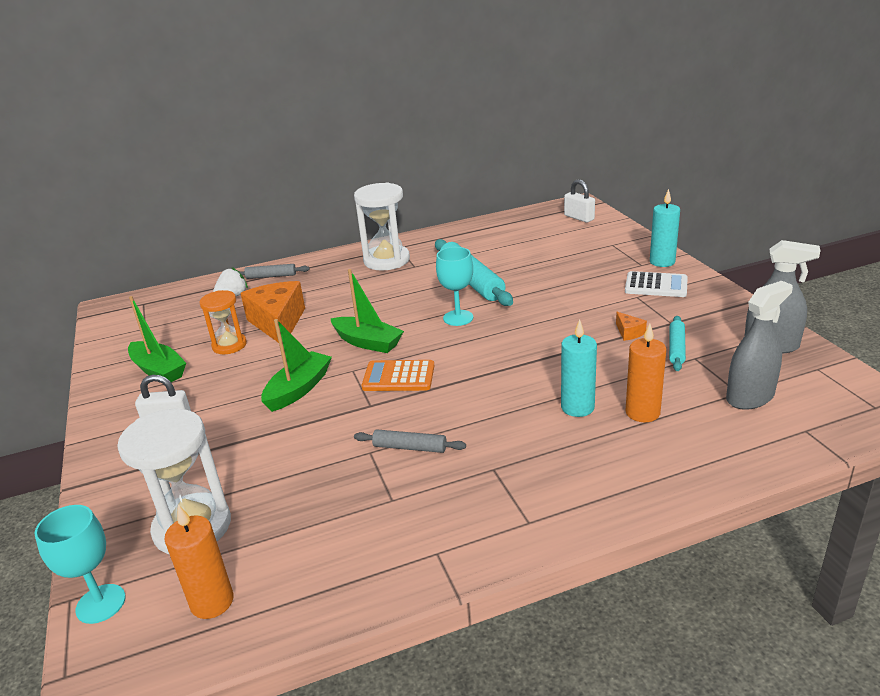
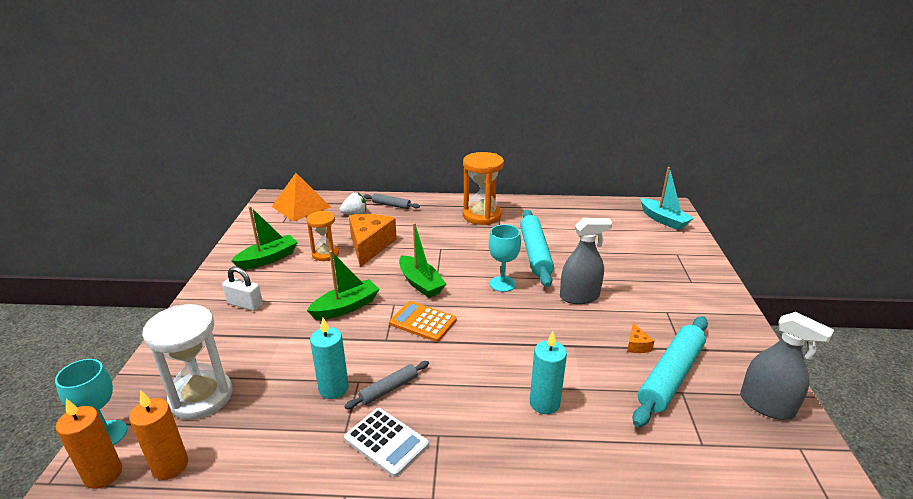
camera: 20 degrees right, 0 degrees up
(156, 306) = (301, 207): none -> orange pyramid
(158, 370) = (268, 259): green boat -> green boat turned 105 degrees counterclockwise
(386, 260) = (482, 215): white hourglass -> orange hourglass
(410, 447) = (389, 389): grey rolling pin -> grey rolling pin turned 75 degrees counterclockwise
(579, 218) = (663, 220): white padlock -> turquoise boat
(642, 412) = (598, 430): orange candle -> orange candle (103, 474)
(656, 285) = (691, 306): white calculator -> white calculator (386, 442)
(662, 262) = (712, 284): turquoise candle -> turquoise candle (333, 388)
(676, 348) = (671, 376): turquoise rolling pin -> turquoise rolling pin, size x1.94
(750, 397) = (710, 453): grey spray bottle -> grey spray bottle (579, 296)

